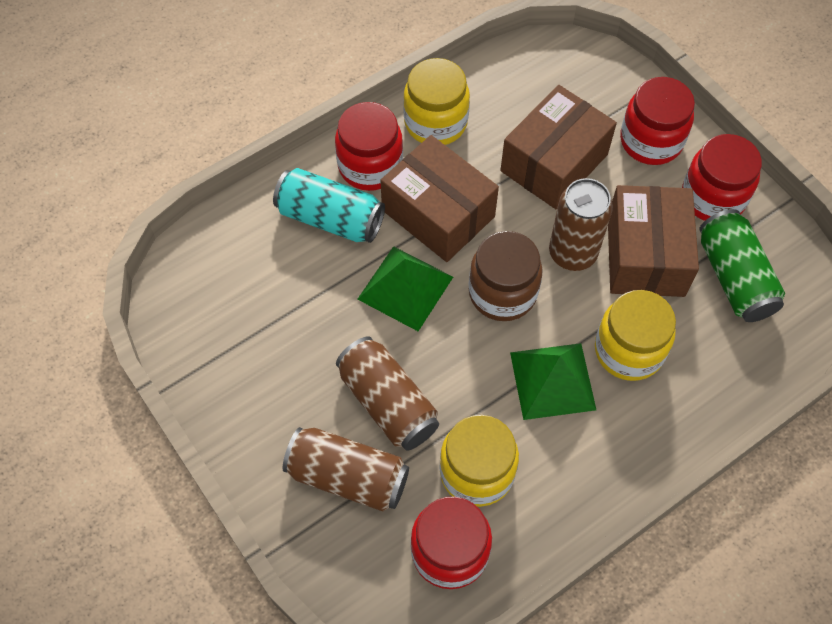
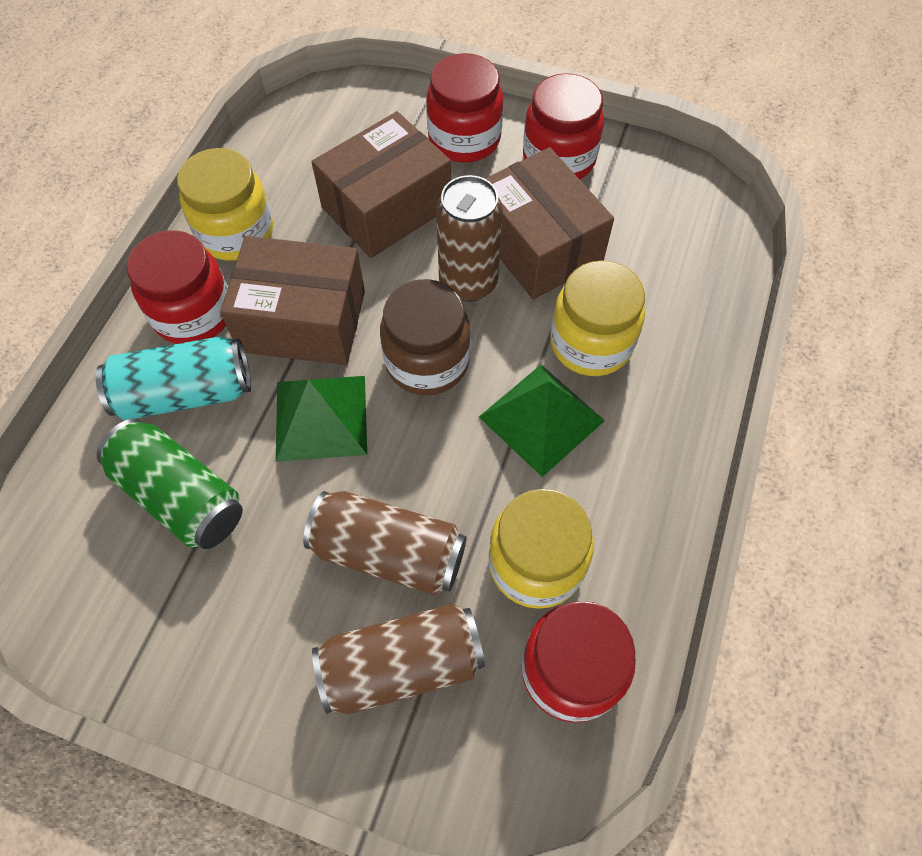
camera: 35 degrees left, 0 degrees up
(554, 162) = (386, 207): brown box -> brown box turned 45 degrees clockwise
(734, 277) = (632, 219): green can -> green can (181, 496)

